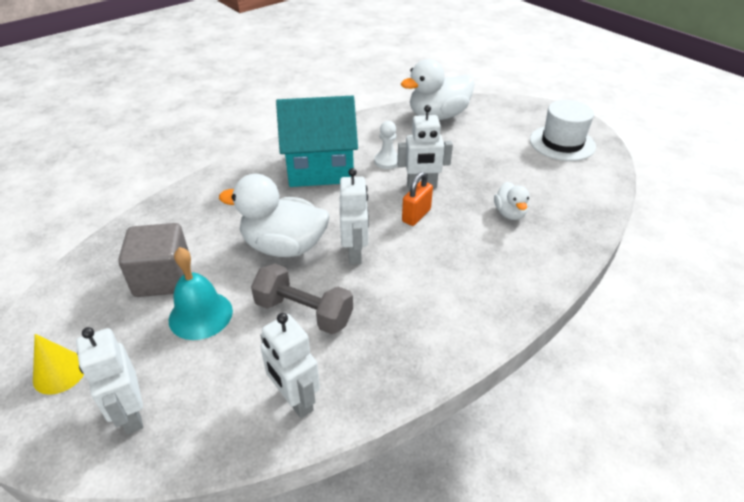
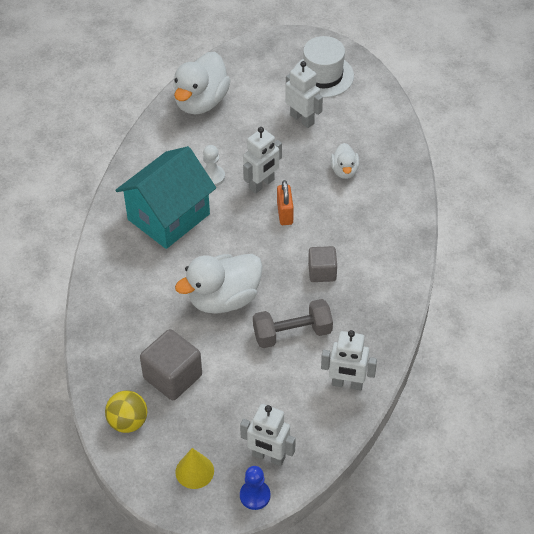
camera: 40 degrees left, 10 degrees up
(65, 445) = (255, 495): none -> blue pawn
(82, 289) = (128, 422): none -> yellow ball
(200, 315) = (231, 380): turquoise bell -> none
(355, 253) = (276, 271): white robot -> white robot (302, 119)
(395, 279) = (322, 272): none -> grey cube
(510, 213) = (344, 171): white duck -> white duck turned 45 degrees clockwise

